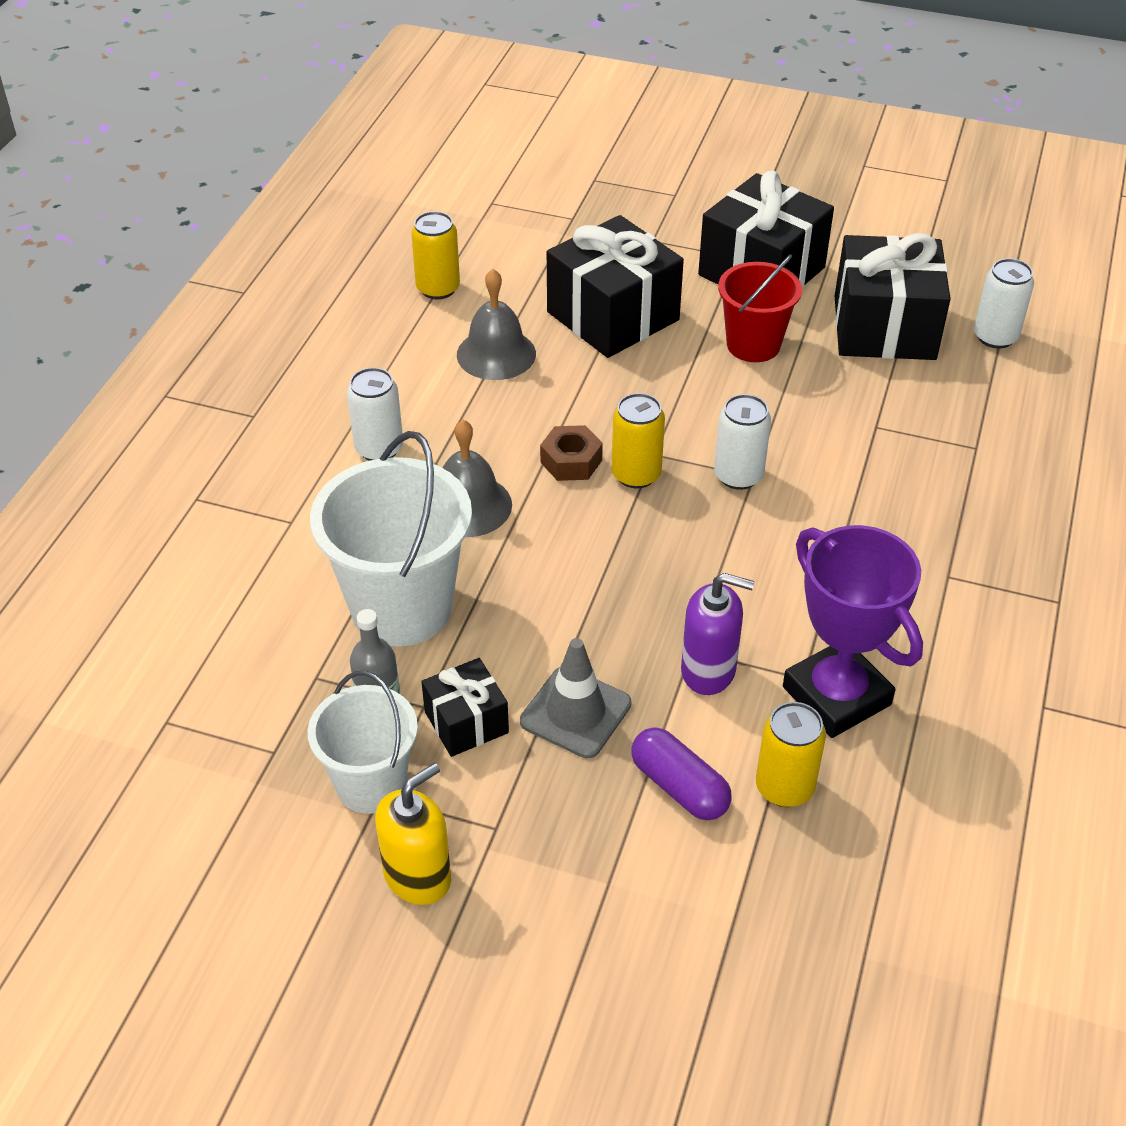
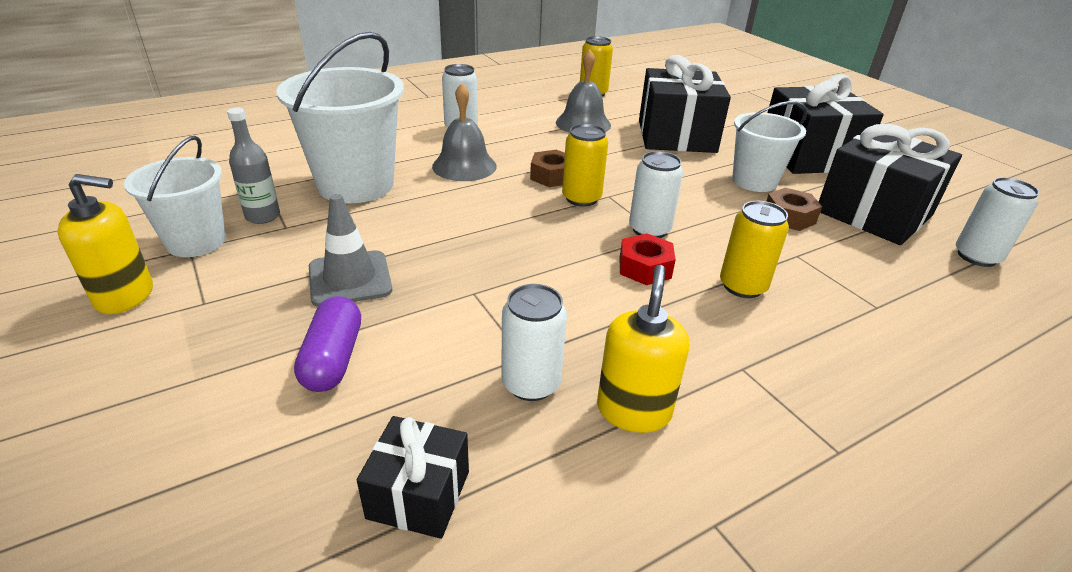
camera: 40 degrees right, 10 degrees down
(466, 722) = (289, 246): black gift -> black gift (418, 494)
(708, 671) = (465, 310): purple soap dispenser -> none
(753, 345) = (754, 181): red bucket -> white bucket
(784, 524) = (645, 267): none -> red nut
(784, 787) = (397, 413): yellow can -> yellow can (742, 286)
(827, 379) = (789, 217): none -> brown nut
(836, 696) = (531, 383): purple trophy -> white can
(921, 664) = (633, 410): none -> yellow soap dispenser

